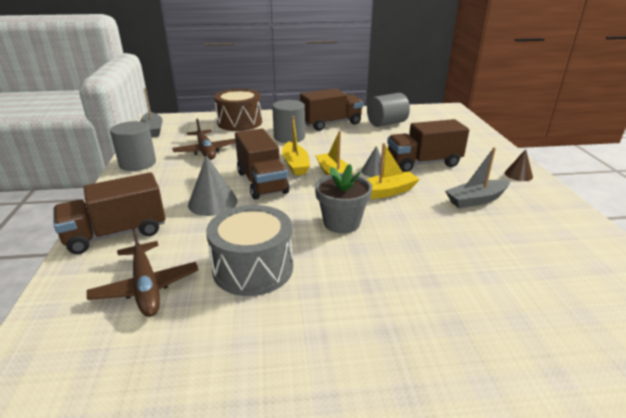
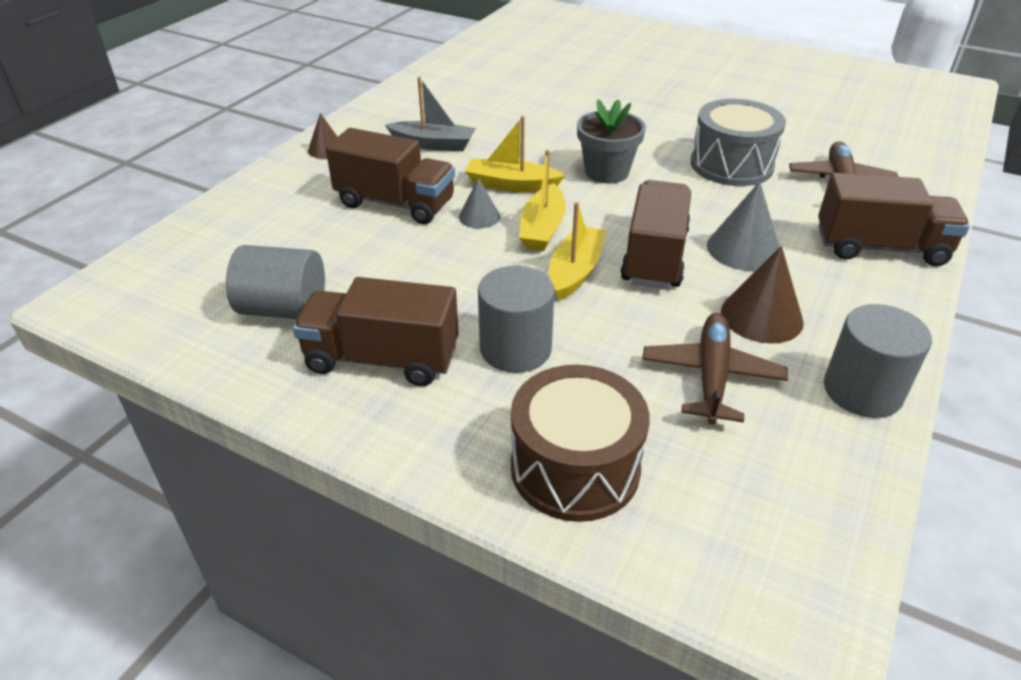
camera: 145 degrees left, 10 degrees up
(153, 130) = (826, 543): grey boat -> none
(190, 175) = (761, 316): none -> brown cone

